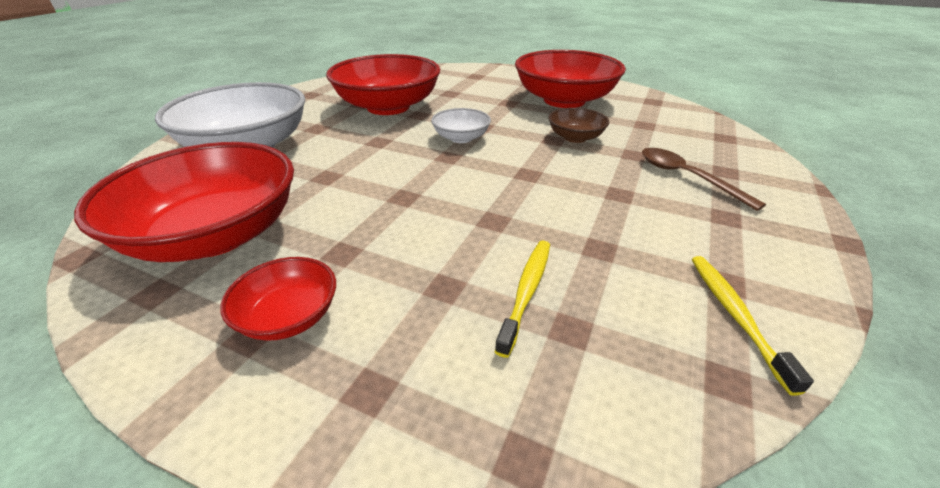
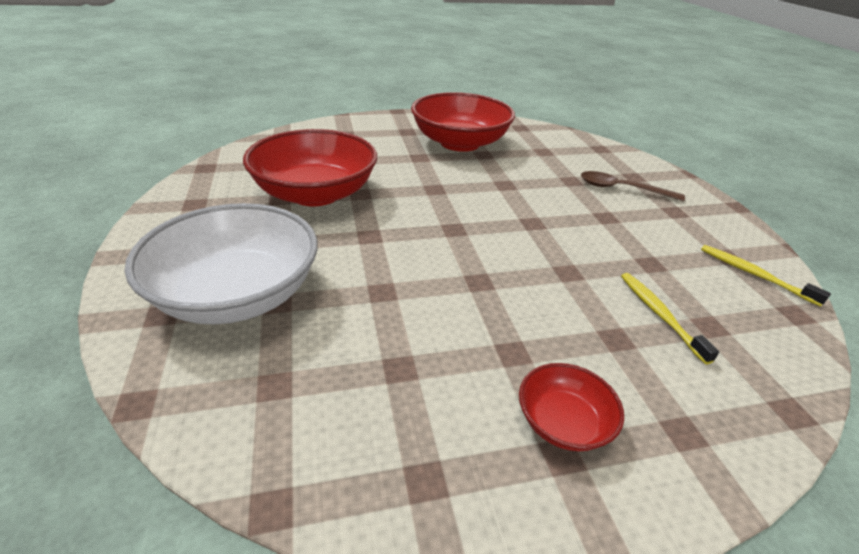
camera: 40 degrees left, 0 degrees up
(216, 235) = (382, 398): red bowl -> none
(461, 138) = (436, 206): white bowl -> none
(575, 137) = (517, 178): brown bowl -> none

